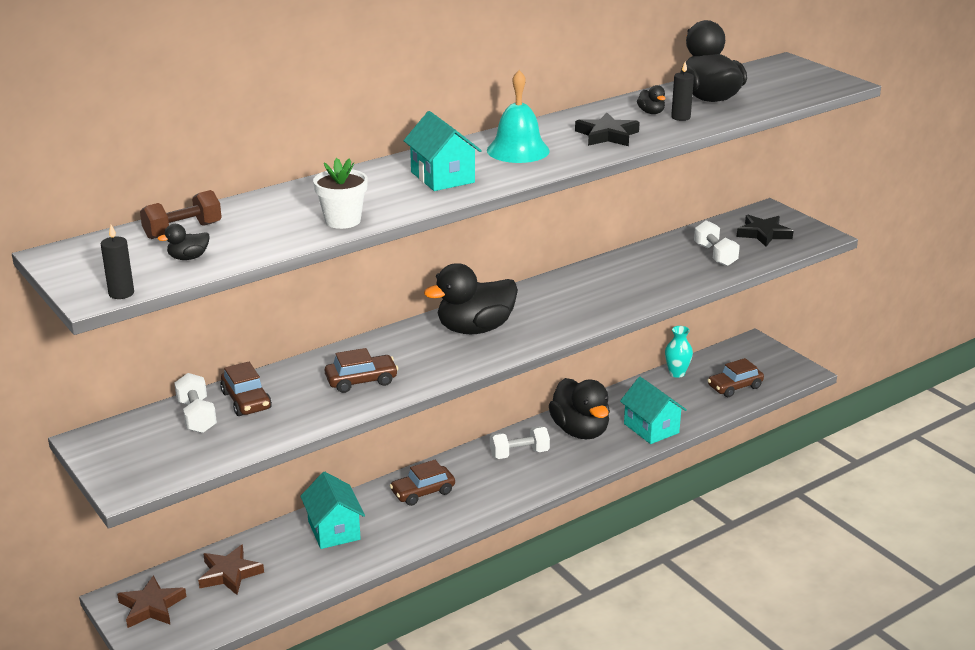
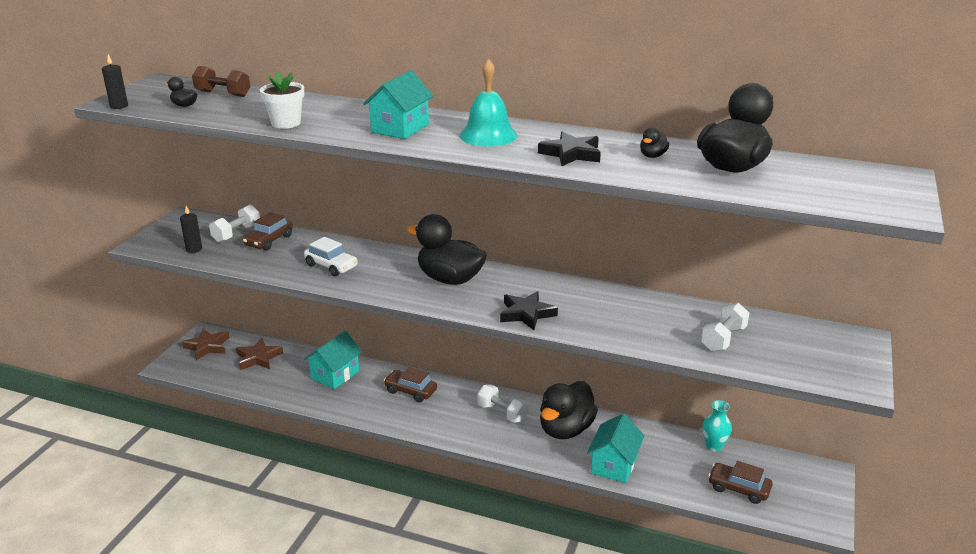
camera: 55 degrees right, 0 degrees up
(361, 381) = (331, 266): brown car -> white car
(680, 117) = (663, 168): black candle -> black candle (194, 249)
(763, 234) = (807, 350): black star -> black star (526, 314)

